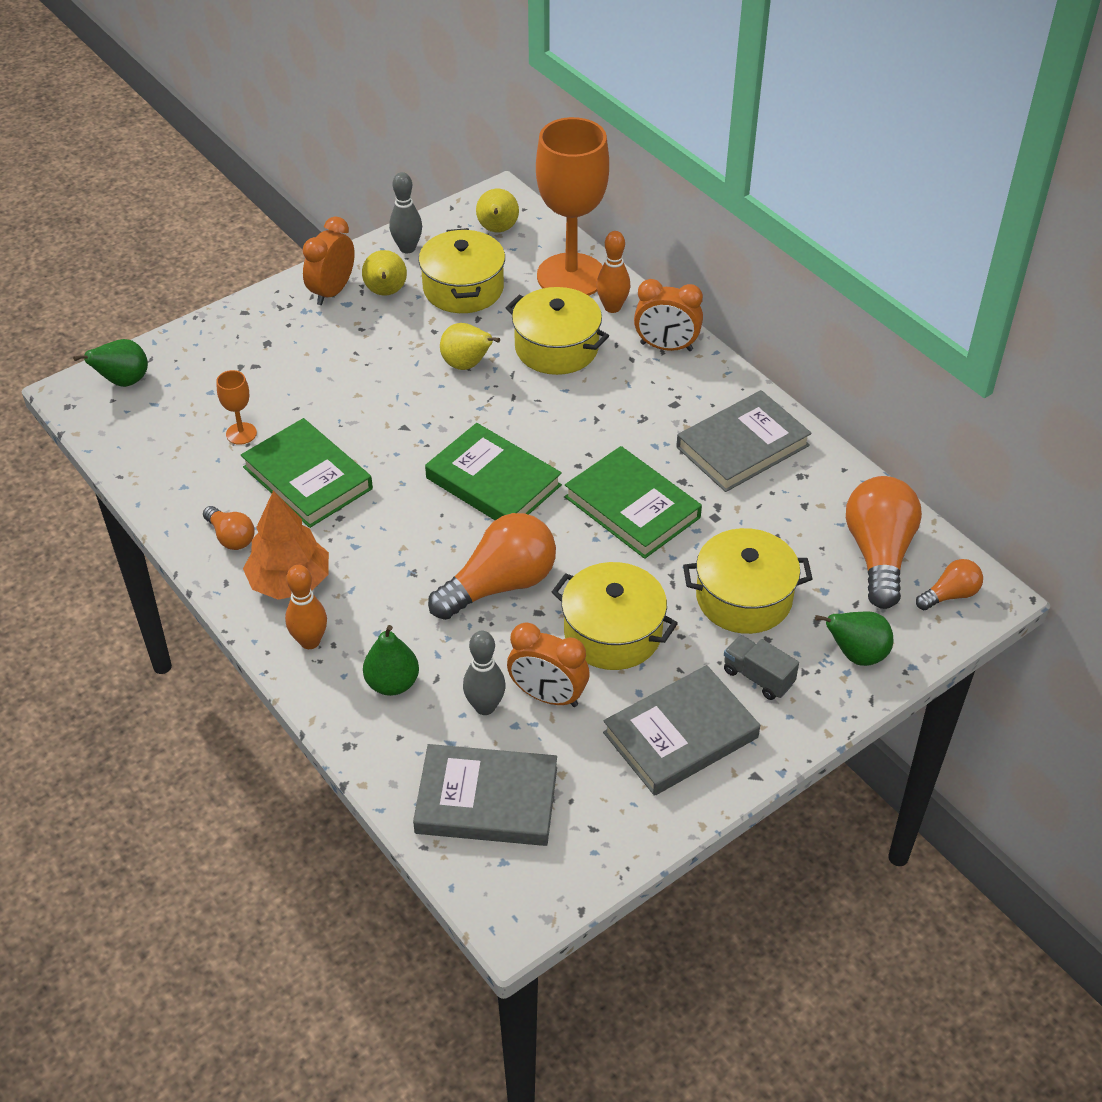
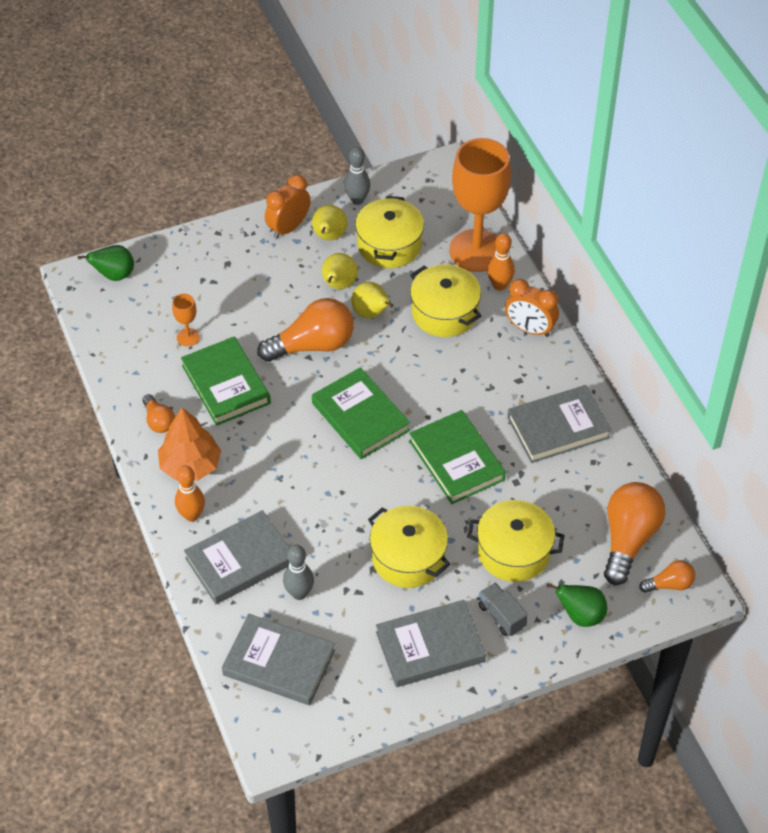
camera: 15 degrees right, 5 degrees up
(392, 683) = (240, 561): green pear -> grey book
(497, 230) = (432, 196): yellow pear -> yellow pear (338, 285)
(500, 585) = (339, 501): orange light bulb -> orange light bulb (313, 345)
(548, 696) = (346, 595): orange clock -> none

